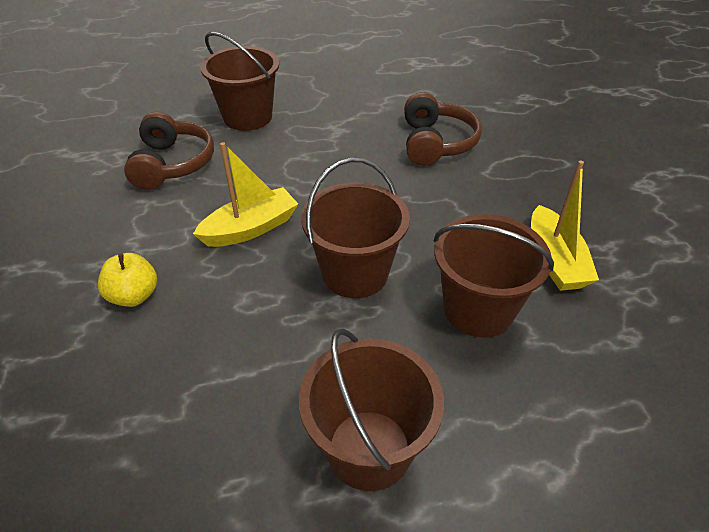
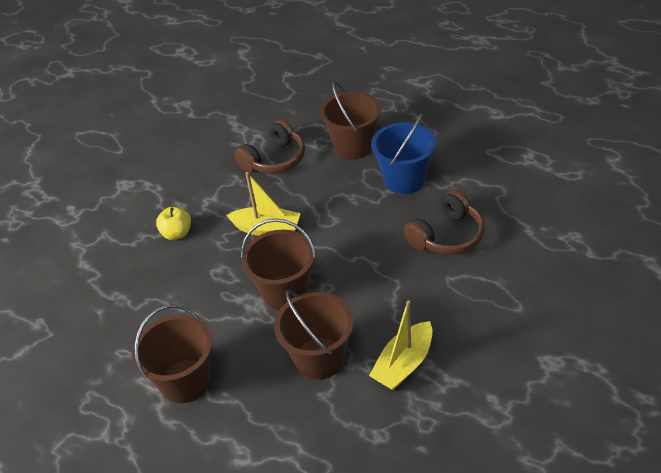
camera: 50 degrees right, 0 degrees up
(336, 121) = (404, 180): none -> blue bucket

